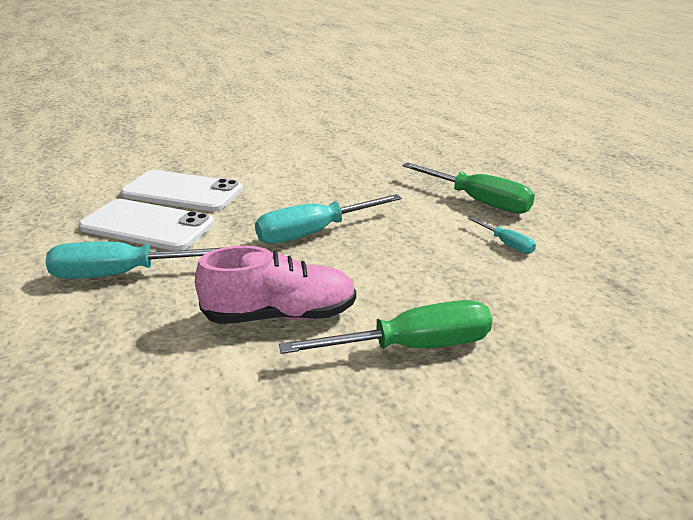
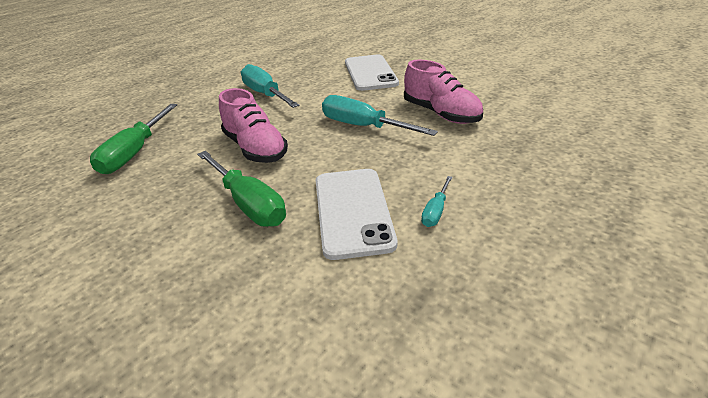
camera: 65 degrees right, 5 degrees up
(147, 226) = (320, 80): white phone -> white phone (352, 211)
(339, 189) = (441, 114): none -> pink shoe
(478, 201) = (504, 177): green screwdriver -> green screwdriver (135, 152)

